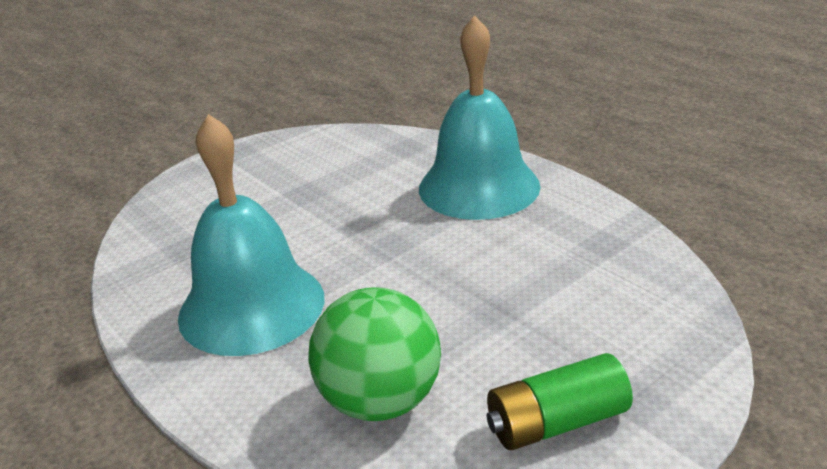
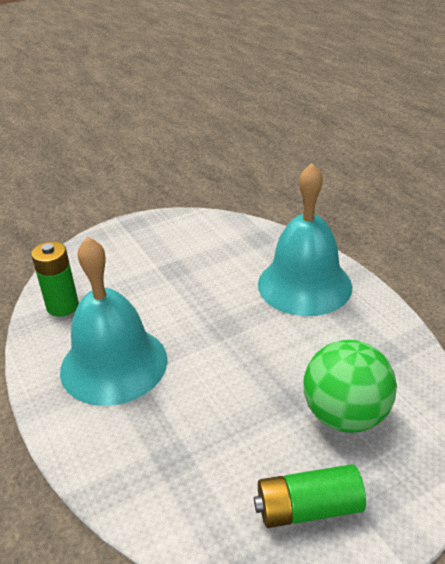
camera: 10 degrees right, 5 degrees up
(163, 253) = (62, 306): none -> green battery
(380, 400) = (185, 463): green ball -> green ball (345, 415)

